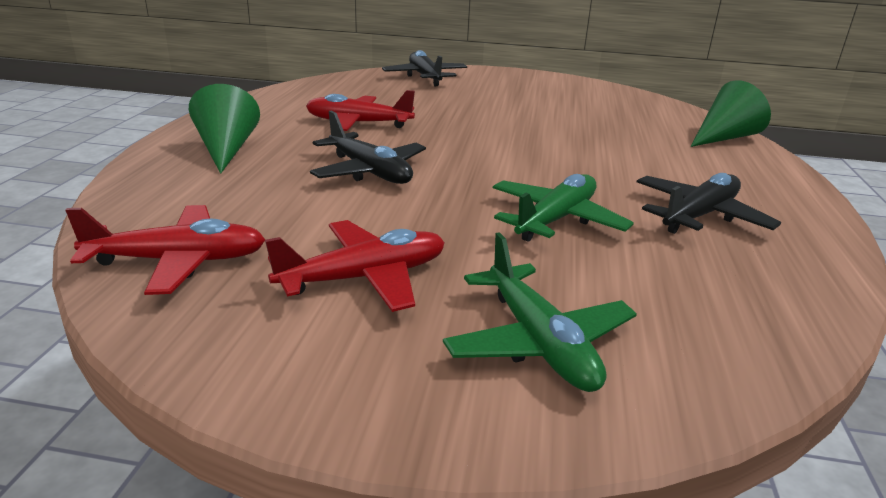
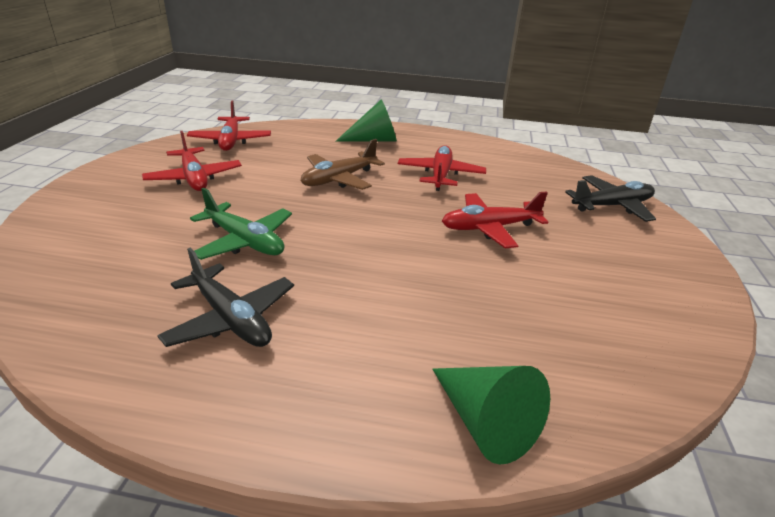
camera: 90 degrees right, 5 degrees up
(369, 171) = (339, 179): black plane -> brown plane
(479, 115) = (489, 228): none -> red plane
(539, 342) = (104, 218): green plane -> none

